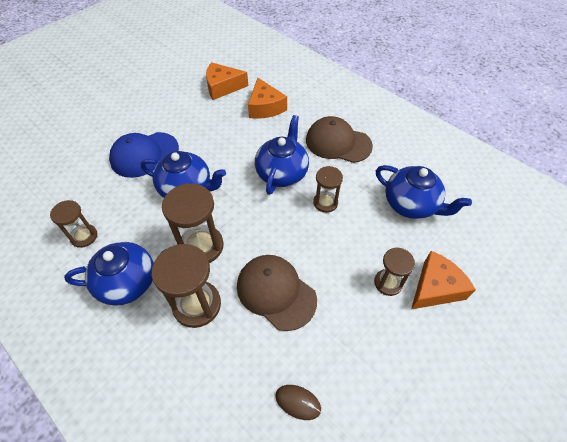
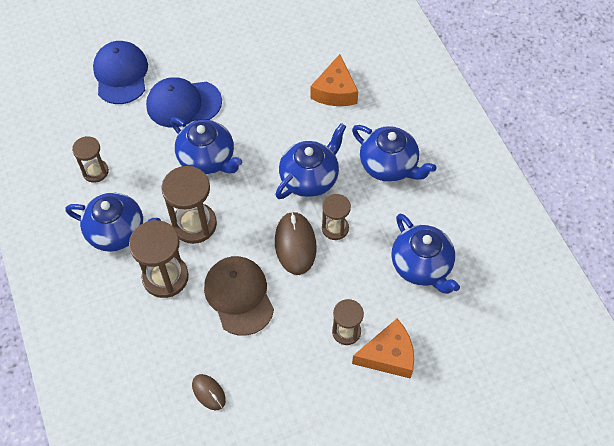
camera: 25 degrees right, 5 degrees up
(77, 151) = (121, 74): none -> blue cap
(223, 87) = (302, 47): orange cheese -> none
(300, 228) = (295, 244): none -> brown mouse
(338, 143) = (389, 166): brown cap -> blue teapot

